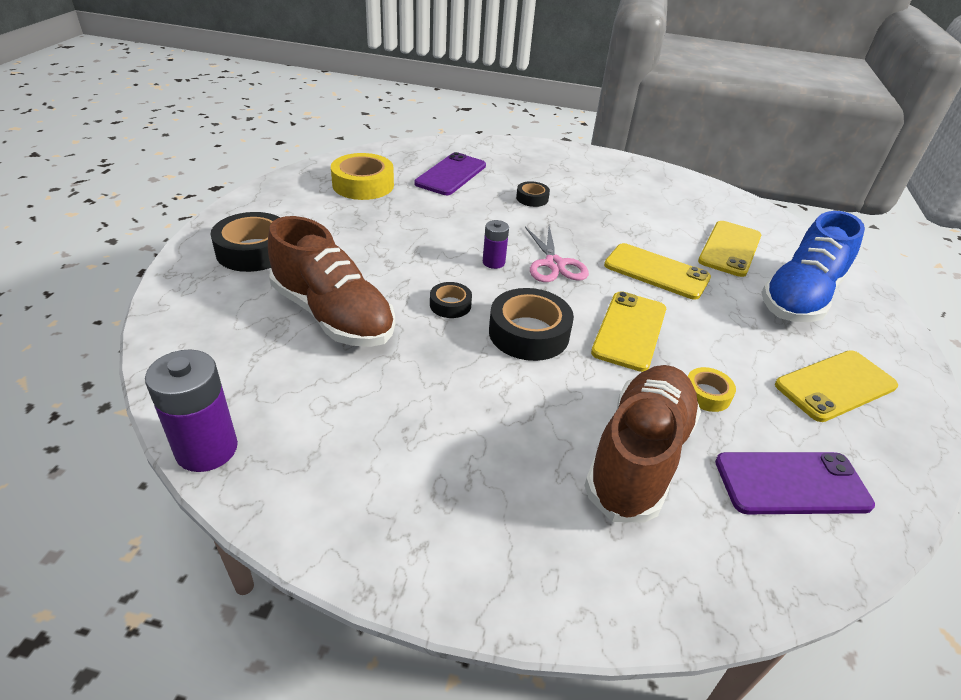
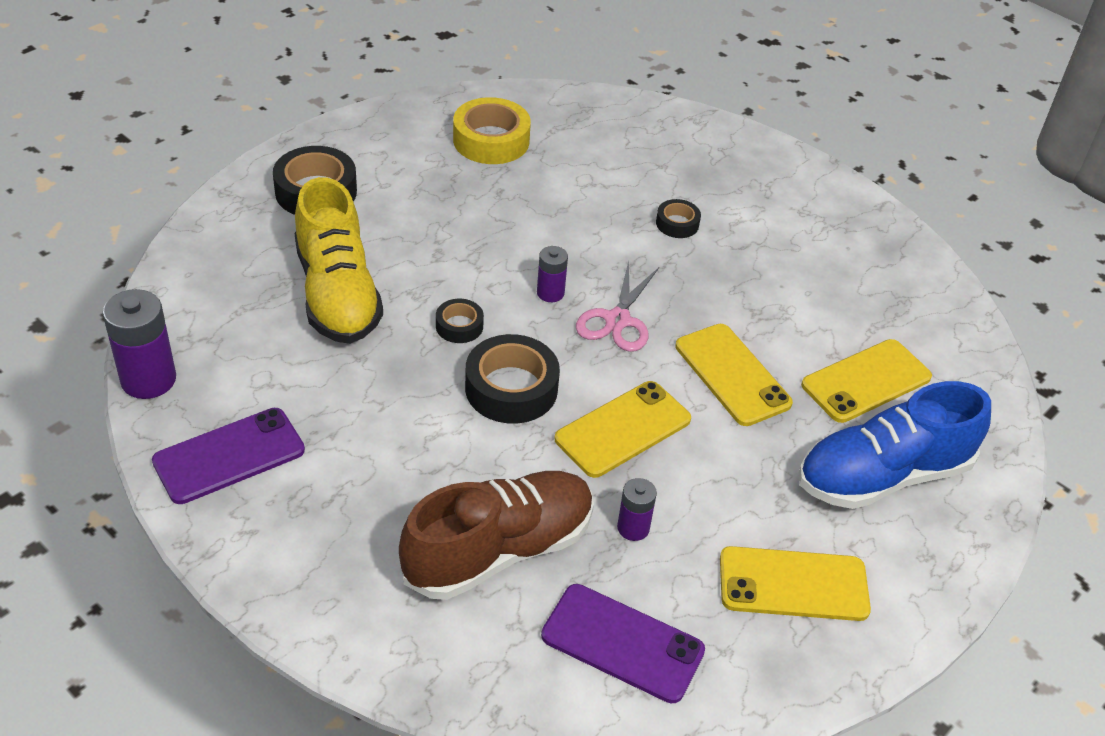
camera: 30 degrees right, 5 degrees up
(333, 315) = (337, 294): brown shoe -> yellow shoe
(451, 175) = (607, 157): purple phone -> purple phone (229, 456)
(706, 394) = (633, 528): yellow tape -> purple battery

